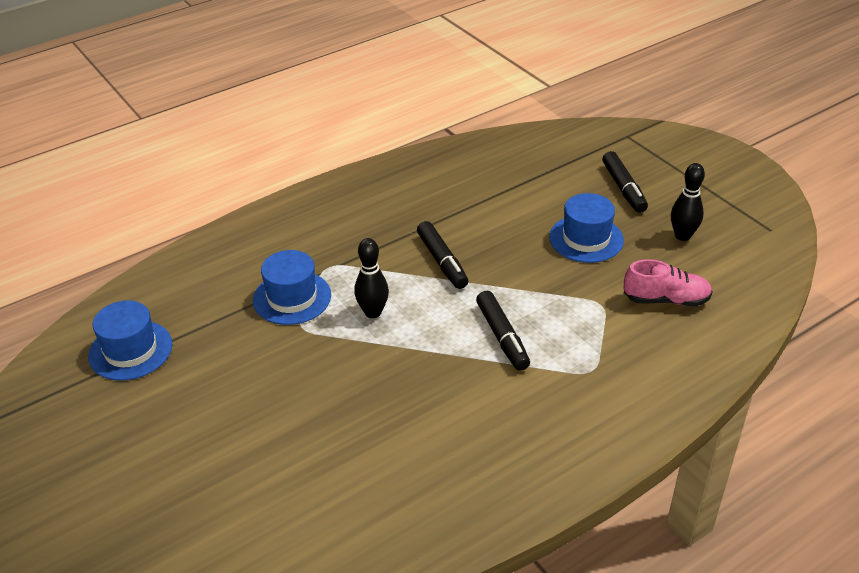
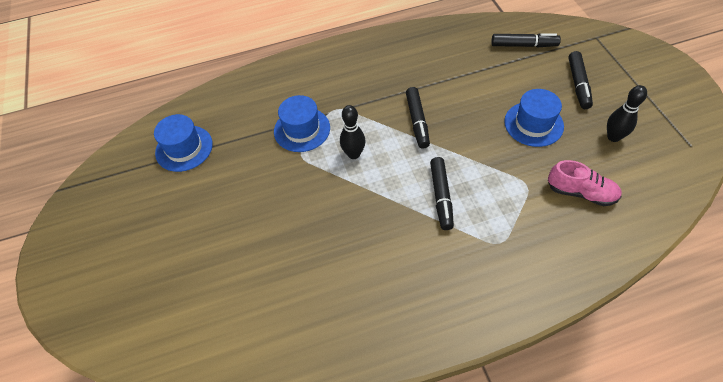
camera: 20 degrees right, 15 degrees up
(544, 157) = (524, 45): none -> black marker

